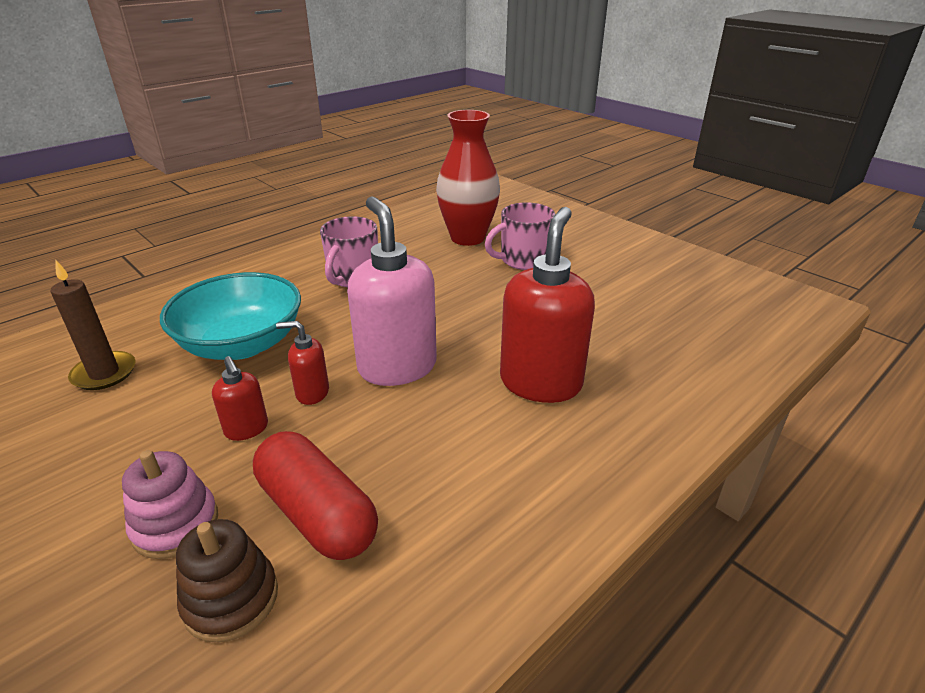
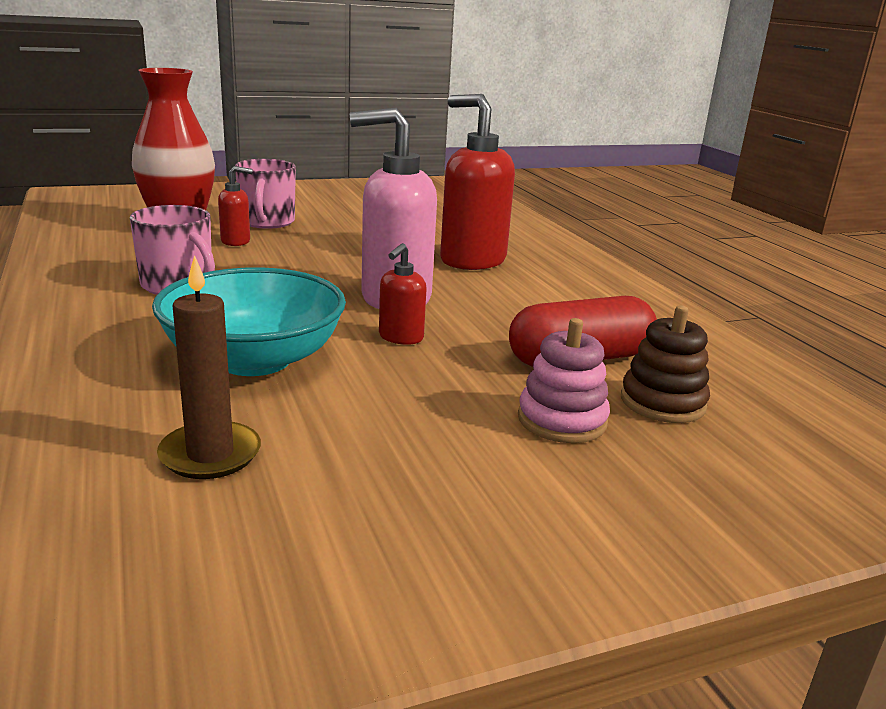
camera: 70 degrees left, 10 degrees down
(247, 429) = (435, 374): red soap dispenser -> red soap dispenser (236, 241)

